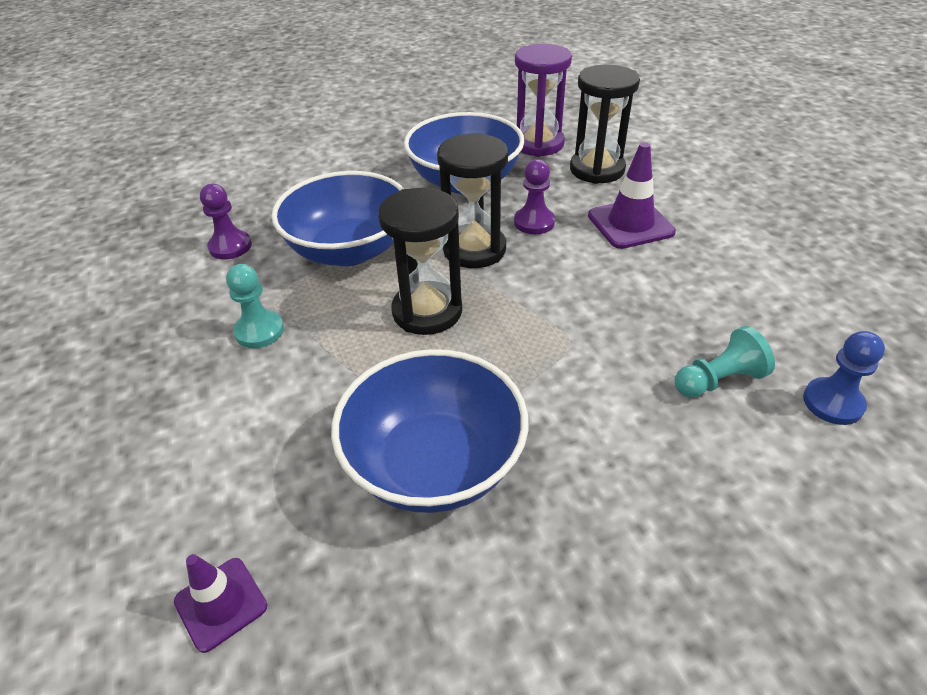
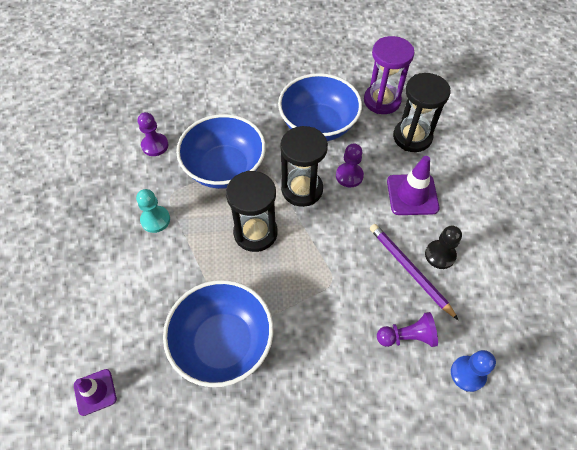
camera: 15 degrees right, 15 degrees up
(675, 303) = (409, 270): none -> purple pencil
(706, 277) = (440, 255): none -> black pawn
(718, 380) = (407, 336): turquoise pawn -> purple pawn

